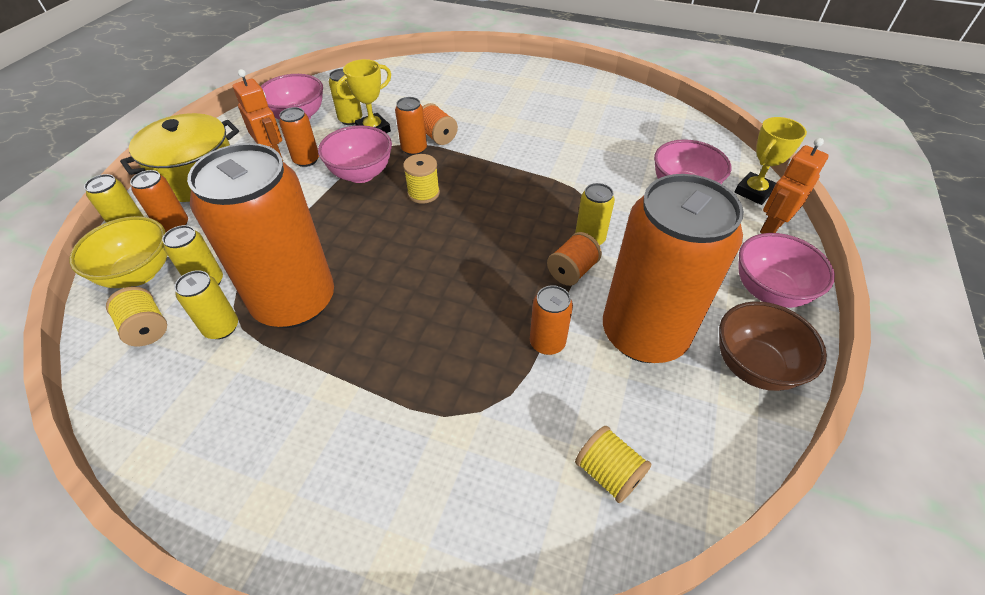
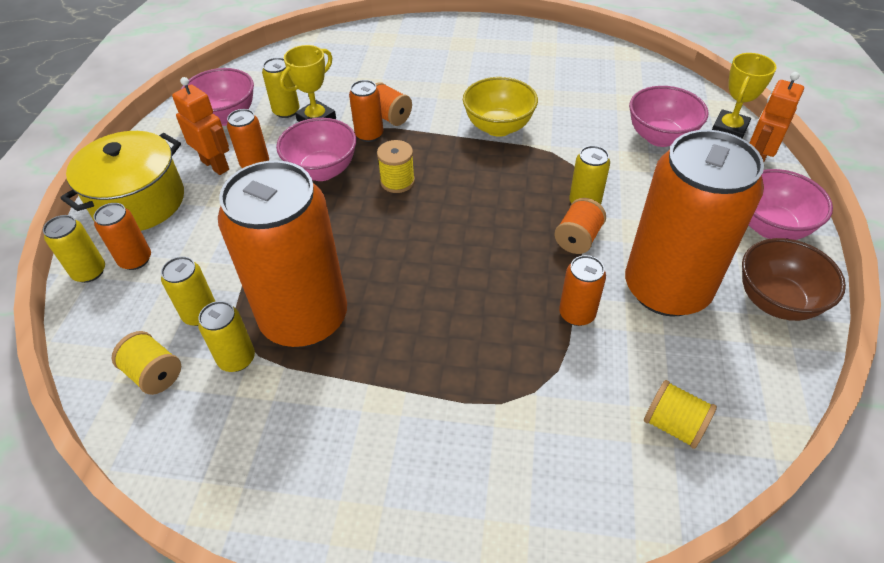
camera: 10 degrees left, 0 degrees up
(139, 273) = (119, 318): yellow bowl -> yellow bowl (498, 127)

